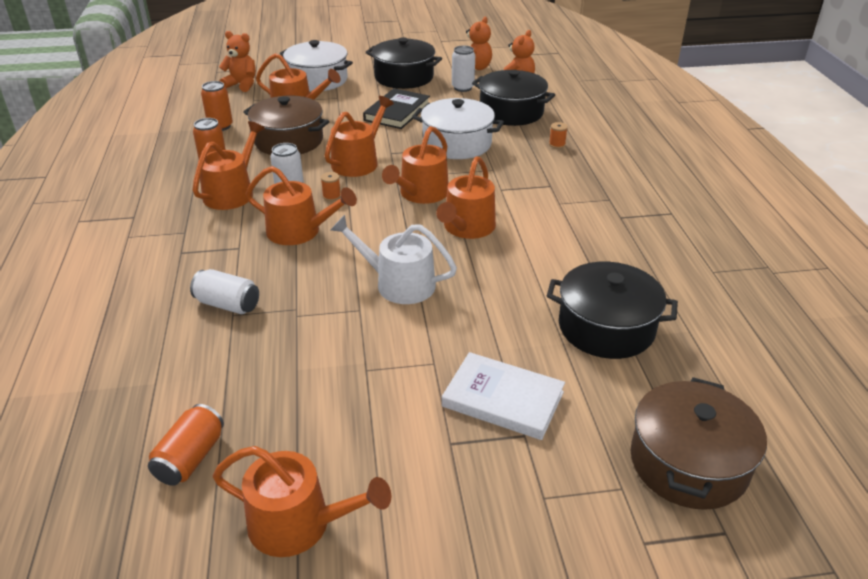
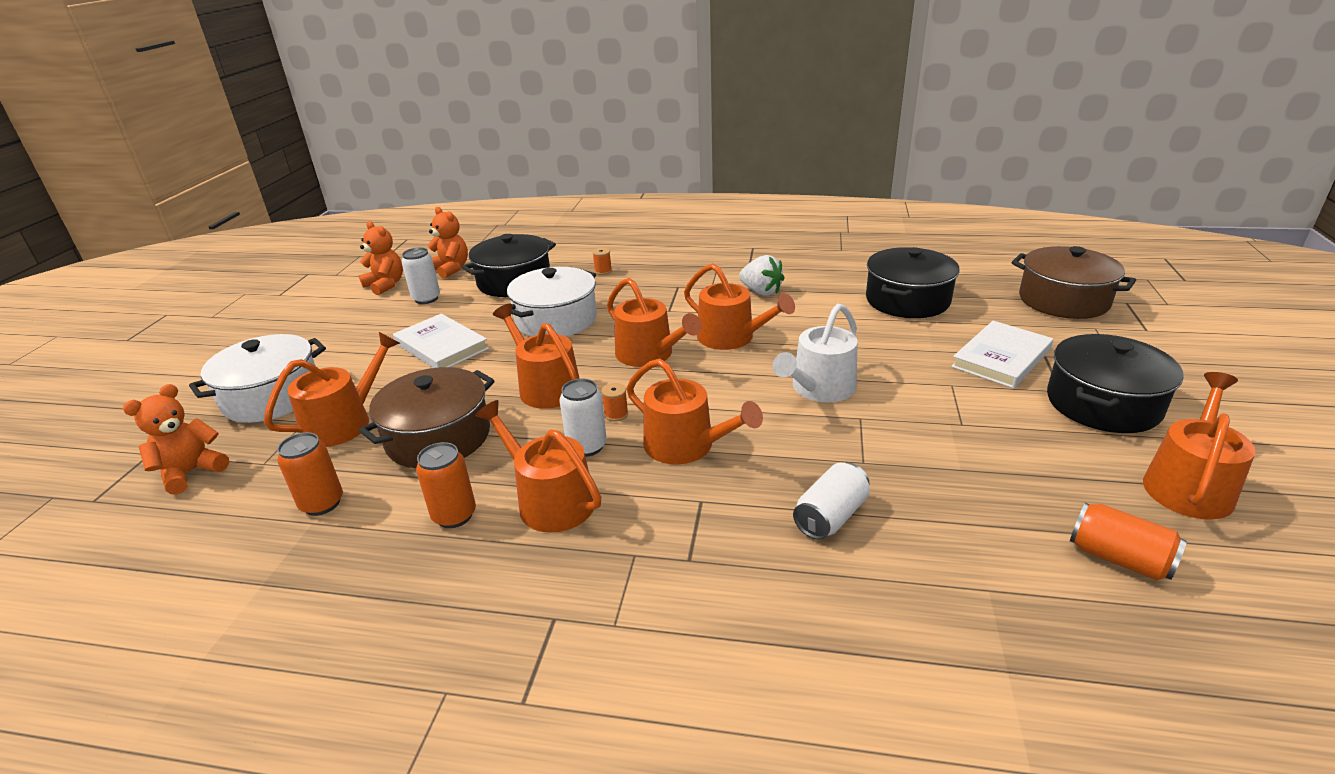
camera: 70 degrees left, 5 degrees down
(299, 231) = (686, 446): orange watering can -> orange watering can turned 90 degrees clockwise
(397, 112) = (441, 346): black book -> white book
(404, 77) = (351, 331): black pot -> black pot (1103, 404)
(567, 231) = (761, 292): none -> white strawberry

